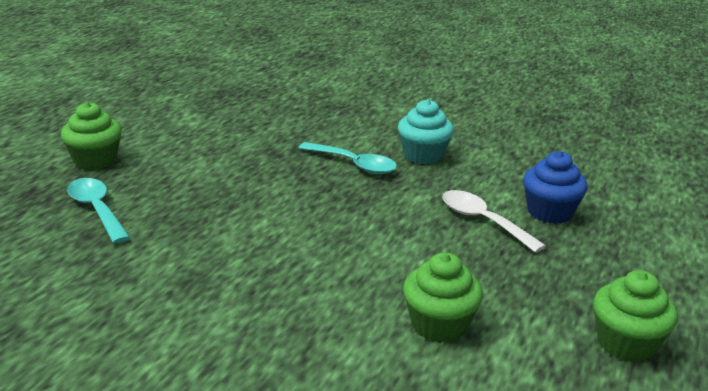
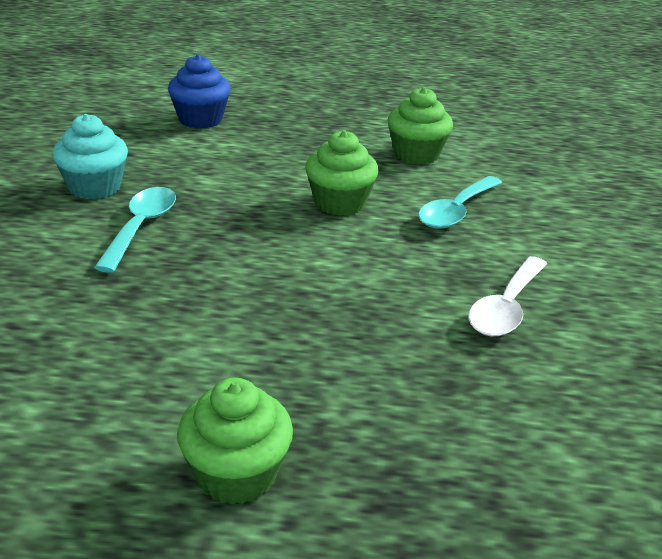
camera: 110 degrees left, 5 degrees up
(96, 210) = (386, 403): turquoise spoon -> turquoise spoon (456, 211)
(483, 221) = (237, 146): white spoon -> white spoon (506, 308)
(626, 343) = (376, 95): green cupcake -> green cupcake (339, 203)

